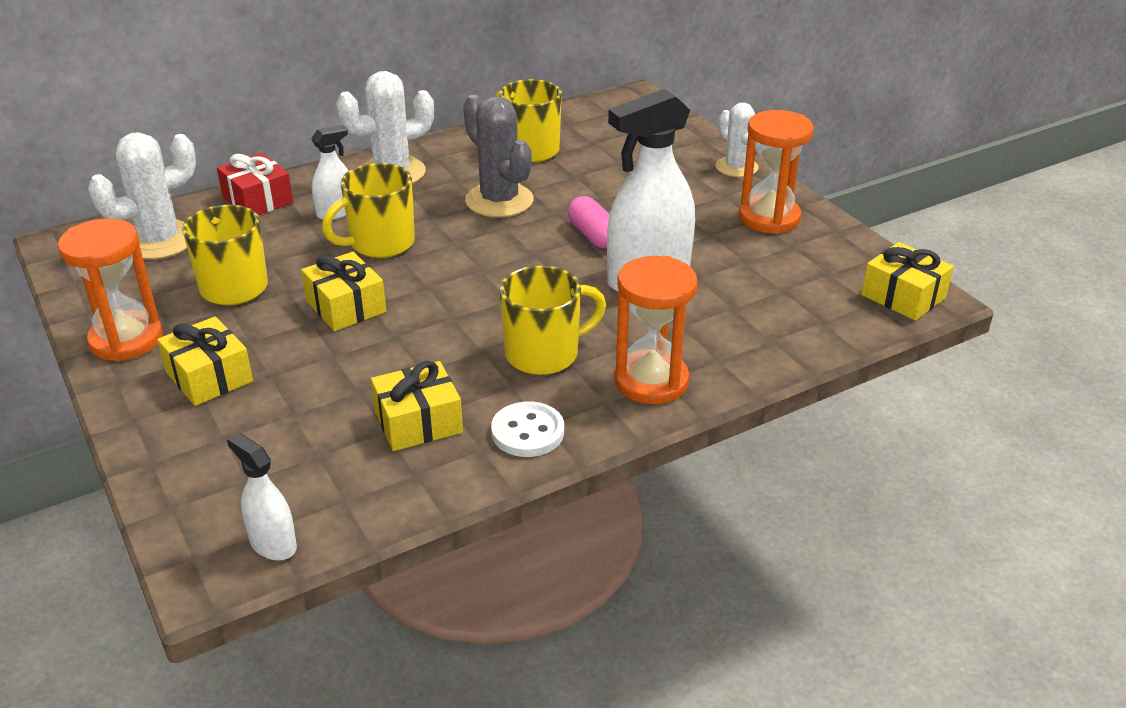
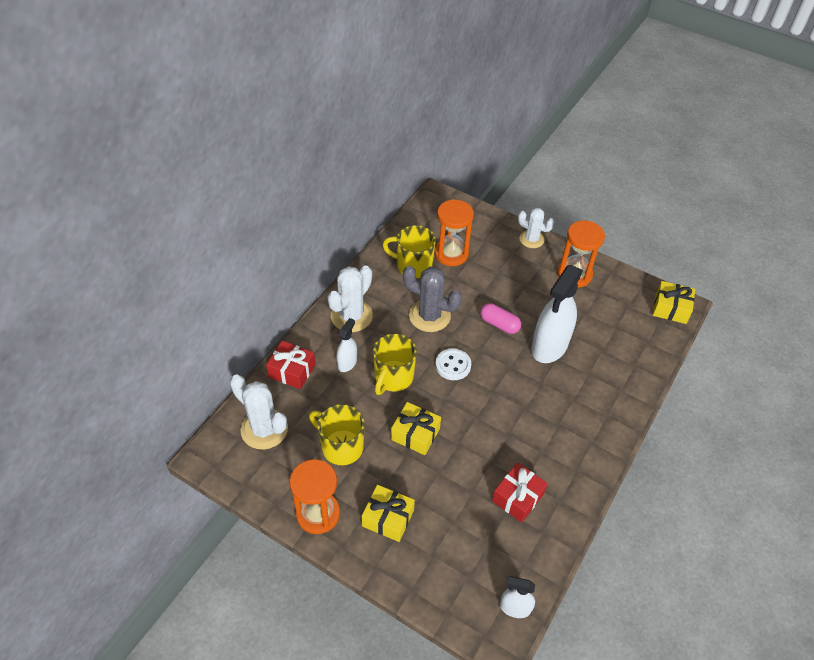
camera: 30 degrees left, 15 degrees up
(160, 241) = (264, 429): white cactus -> white cactus turned 75 degrees counterclockwise
(418, 422) = (518, 497): yellow gift -> red gift
(527, 432) = (572, 479): white button -> white button (453, 365)
(544, 354) = (540, 423): yellow mug -> none
(651, 381) = (602, 418): orange hourglass -> orange hourglass (451, 254)

